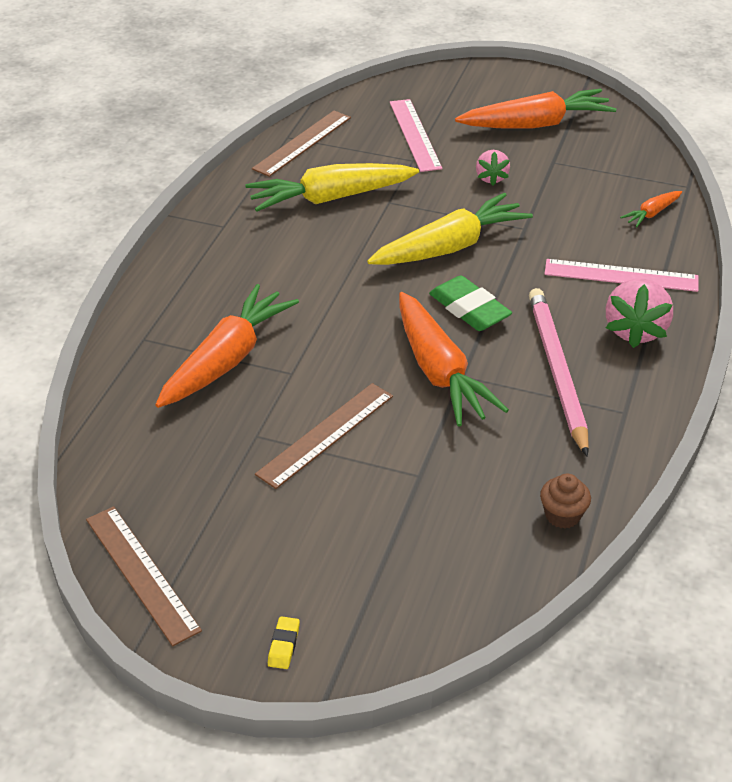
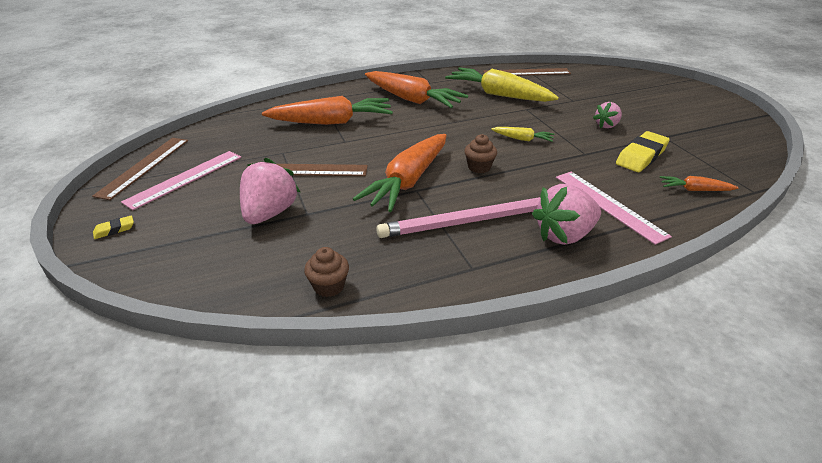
camera: 50 degrees right, 5 degrees down
(389, 503) = (270, 213): none -> pink strawberry
(415, 134) = (594, 92): pink ruler -> pink ruler (185, 178)
(450, 247) = (522, 139): yellow carrot -> yellow carrot, size x0.46
(469, 309) = (479, 167): green eraser -> brown cupcake
(536, 124) = (684, 118): orange carrot -> orange carrot (412, 99)
(556, 371) = (471, 221): pink pencil -> pink pencil turned 150 degrees counterclockwise
(569, 200) = (641, 156): none -> yellow eraser

